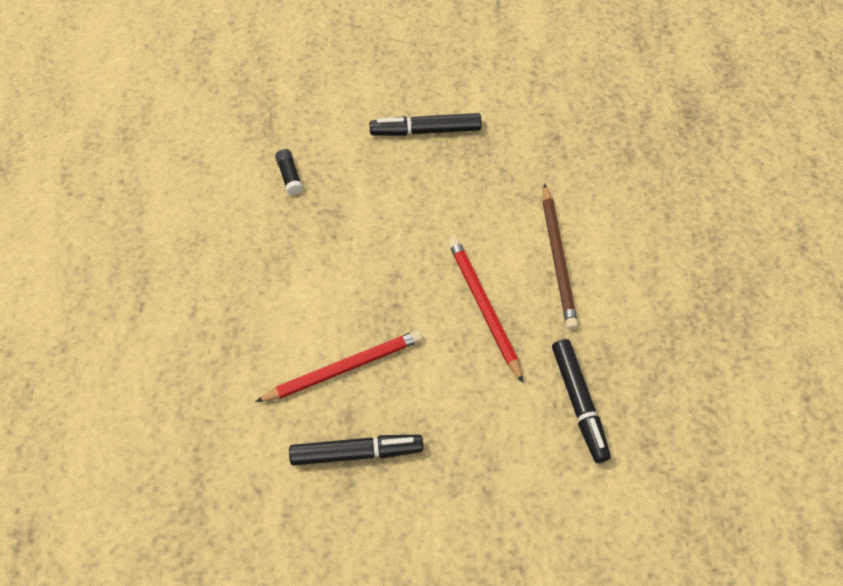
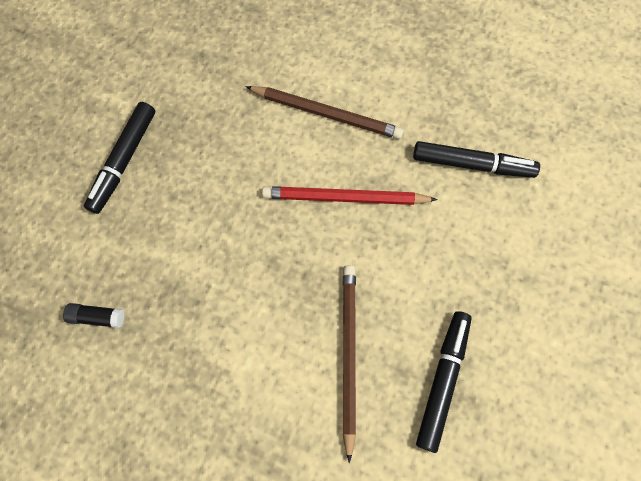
camera: 65 degrees left, 10 degrees up
(343, 368) = (348, 355): red pencil -> brown pencil

